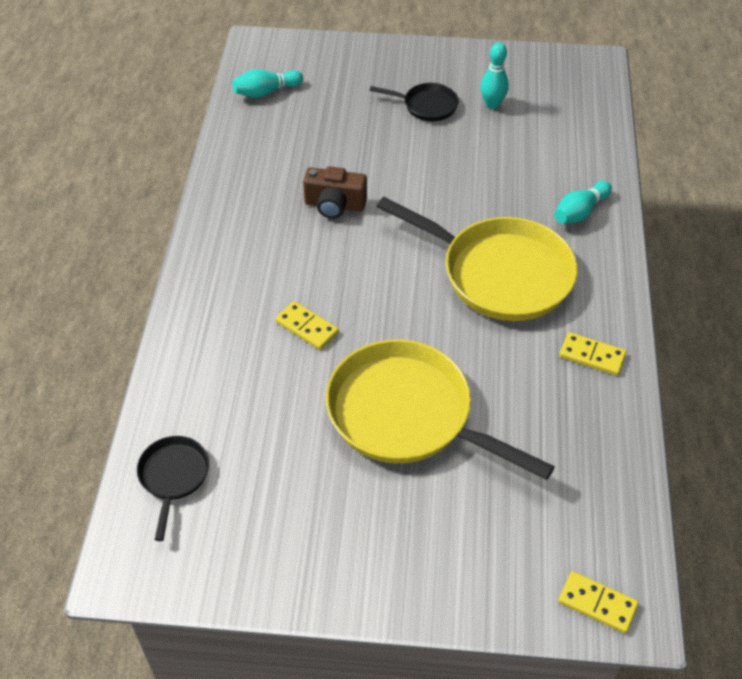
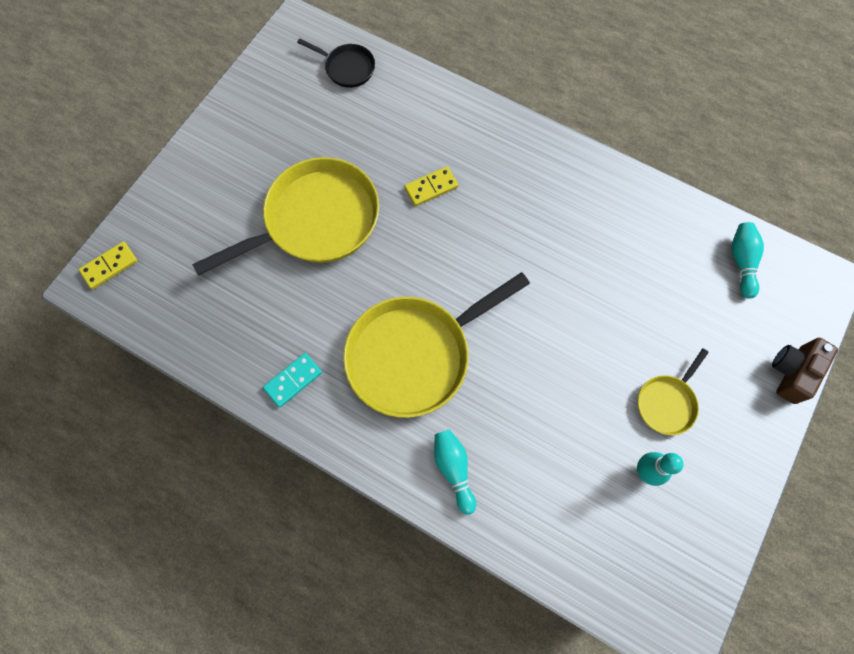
camera: 115 degrees right, 20 degrees up
(334, 205) = (557, 260): brown camera -> brown camera (792, 372)
(426, 106) = (667, 402): black pan -> yellow pan
(592, 356) = (293, 380): yellow domino -> turquoise domino

